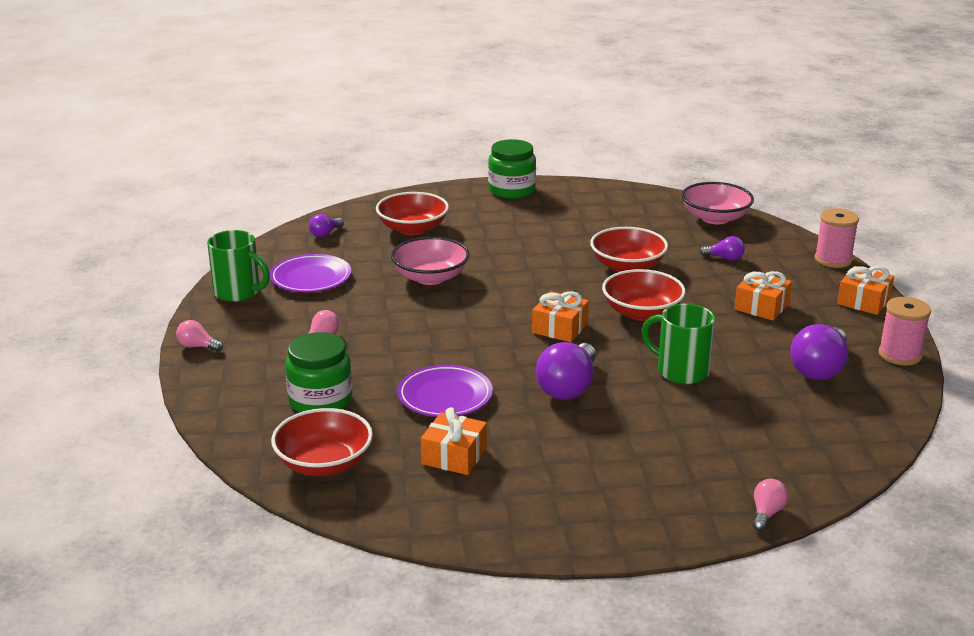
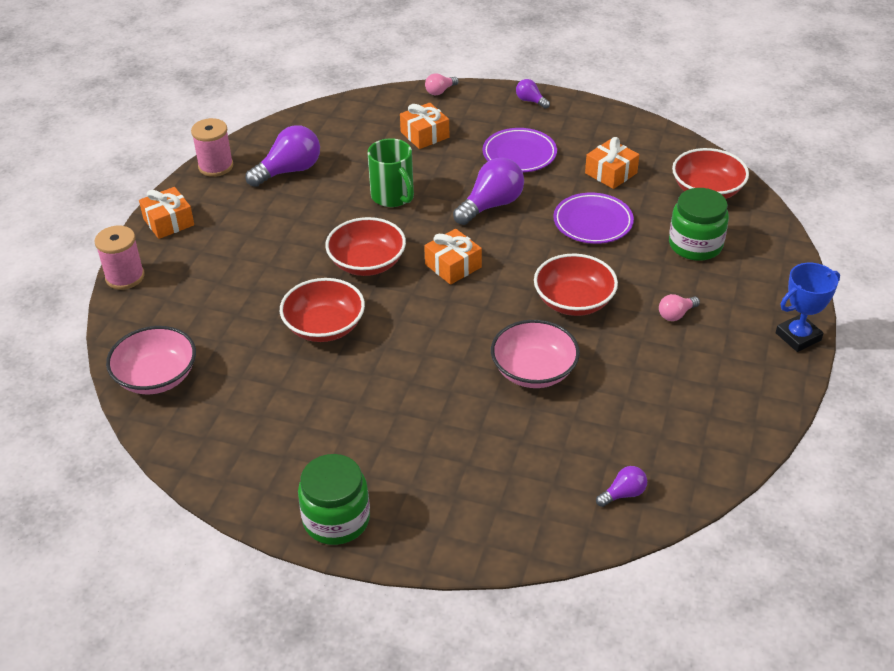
camera: 155 degrees left, 15 degrees up
(198, 346) = (798, 337): pink light bulb -> blue trophy
(238, 292) = (749, 408): green mug -> none
(311, 278) = (664, 408): purple plate -> purple plate (519, 154)
(412, 229) = (511, 469): red bowl -> red bowl (574, 301)
(724, 258) = (220, 310): purple light bulb -> purple light bulb (530, 101)
(761, 306) = (259, 240): orange gift -> orange gift (424, 135)

